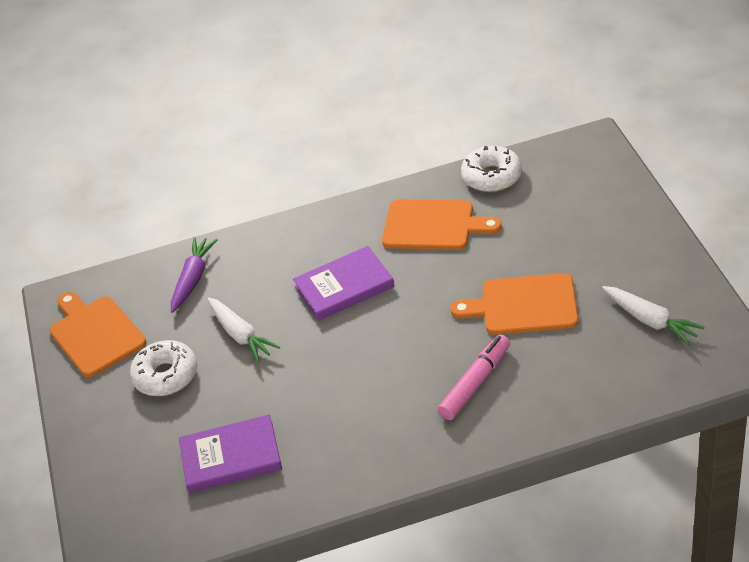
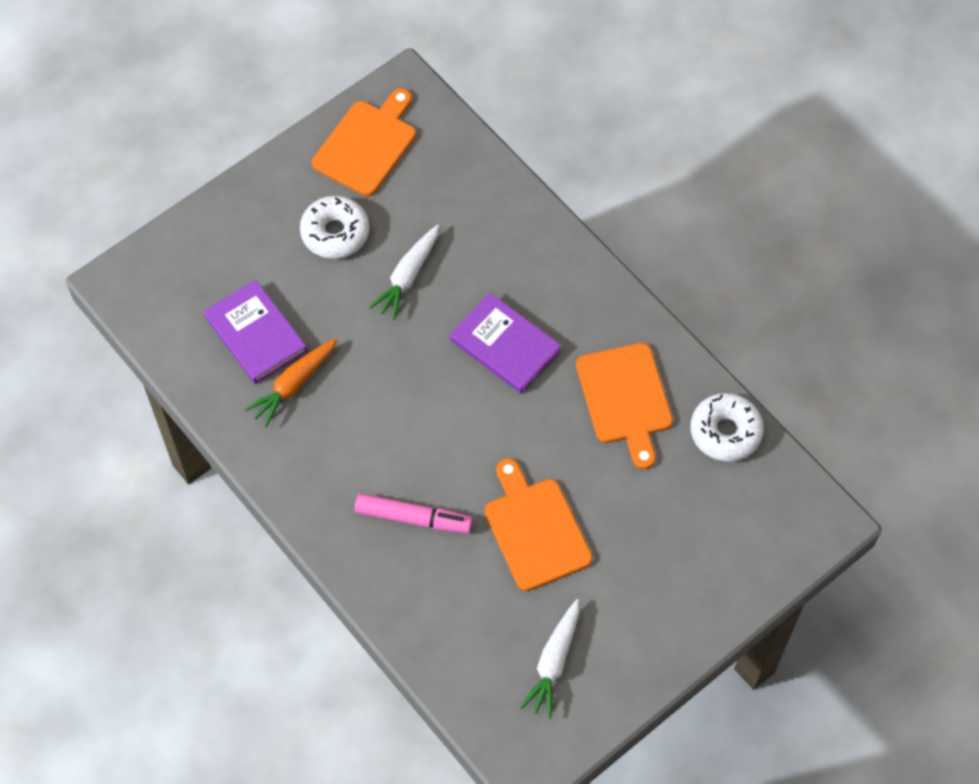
camera: 60 degrees right, 20 degrees up
(193, 279) = (469, 198): purple carrot -> none
(299, 440) = (293, 385): none -> orange carrot

